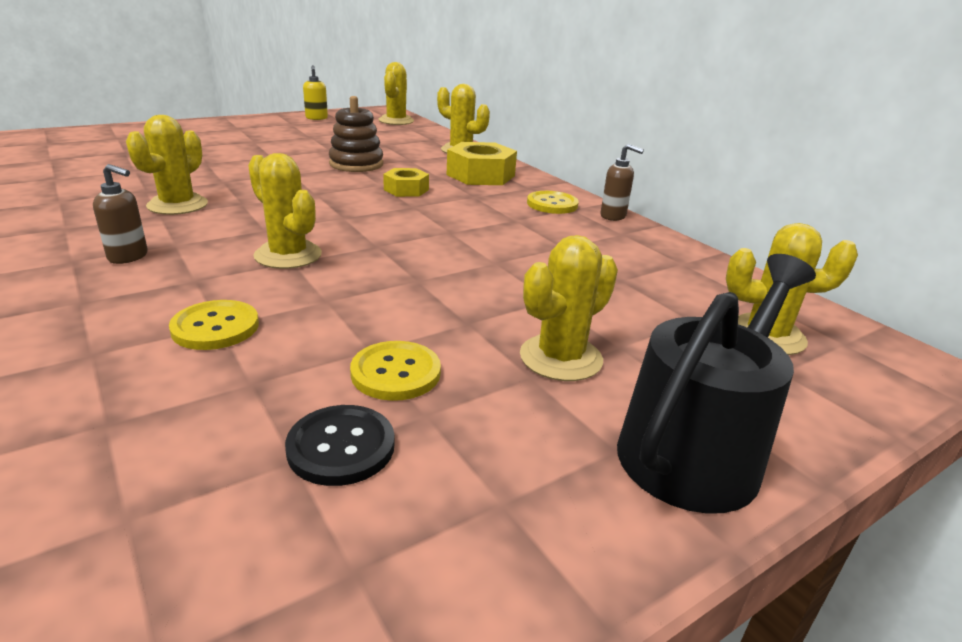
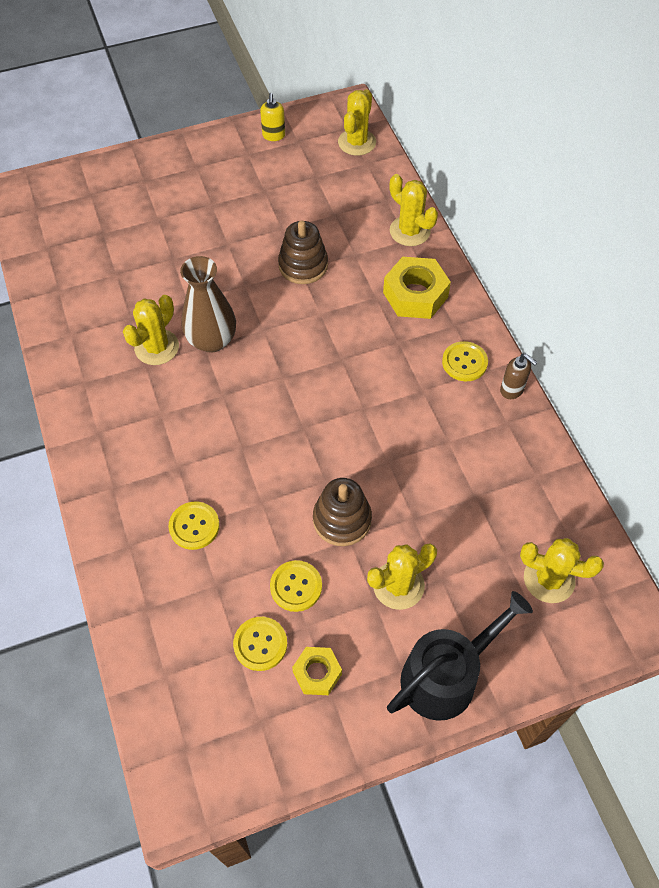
camera: 15 degrees right, 30 degrees up
(128, 257) = (133, 430): brown soap dispenser -> none
(251, 200) = (212, 340): none -> brown vase
(288, 255) = (238, 438): yellow cactus -> none
(341, 447) = (260, 644): black button -> yellow button
(406, 190) = (340, 325): yellow nut -> yellow nut (317, 673)
(451, 307) = (342, 519): none -> brown stacking toy

